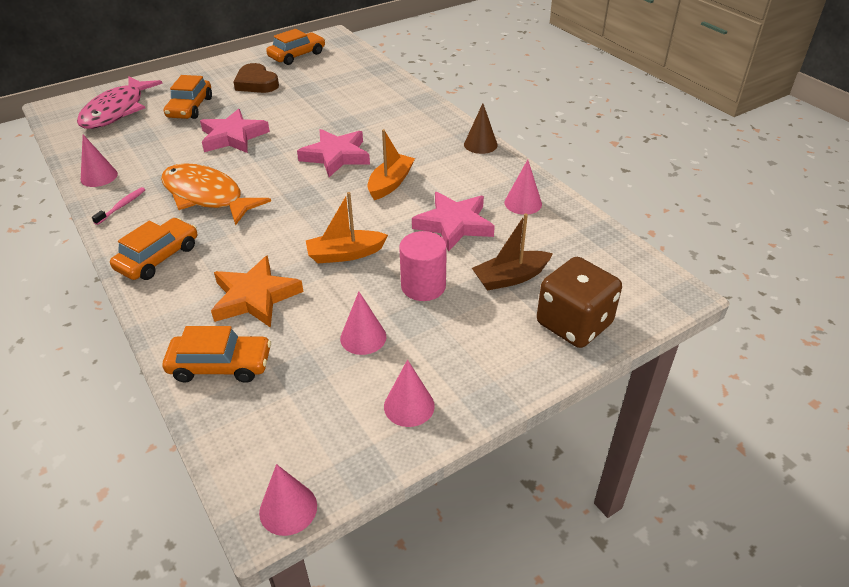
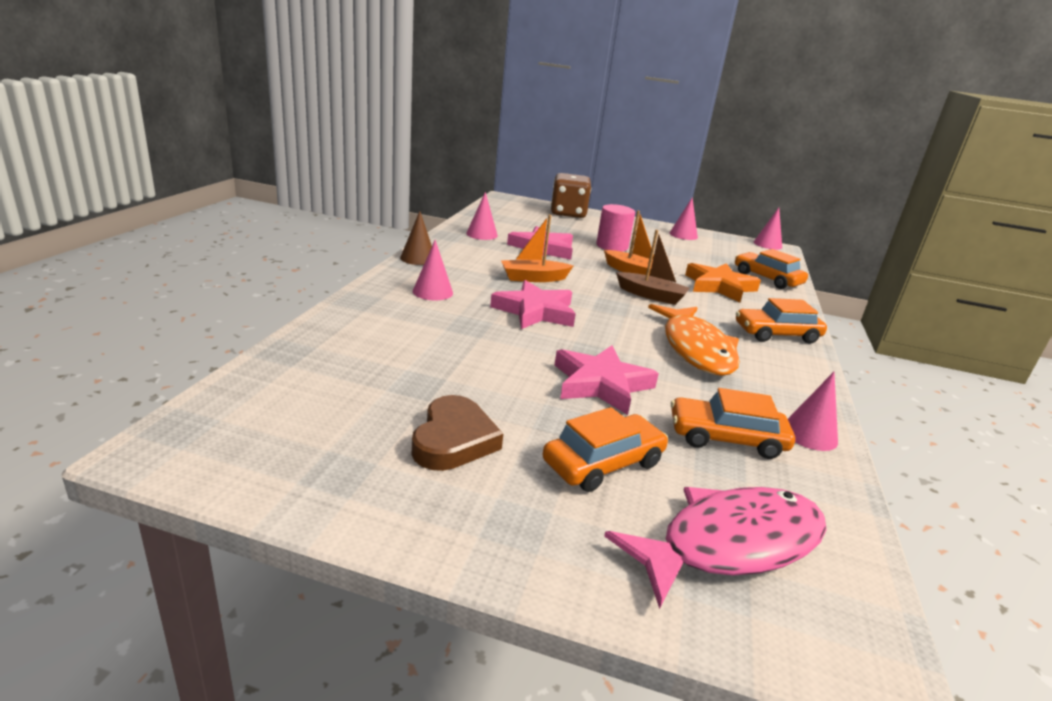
camera: 135 degrees left, 15 degrees down
(122, 206) = (792, 387): pink toothbrush -> none
(297, 55) = (299, 449): orange car -> orange car (726, 438)
(363, 337) = (674, 252): pink cone -> pink cone (433, 292)
(510, 277) = (562, 228): brown boat -> brown boat (651, 295)

